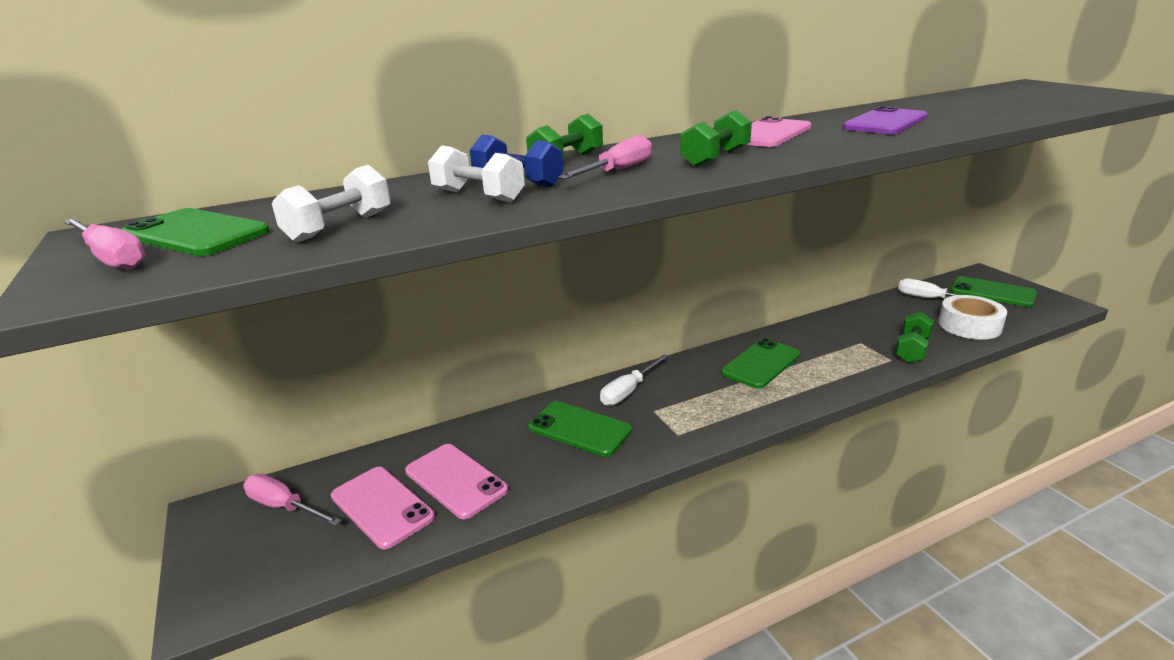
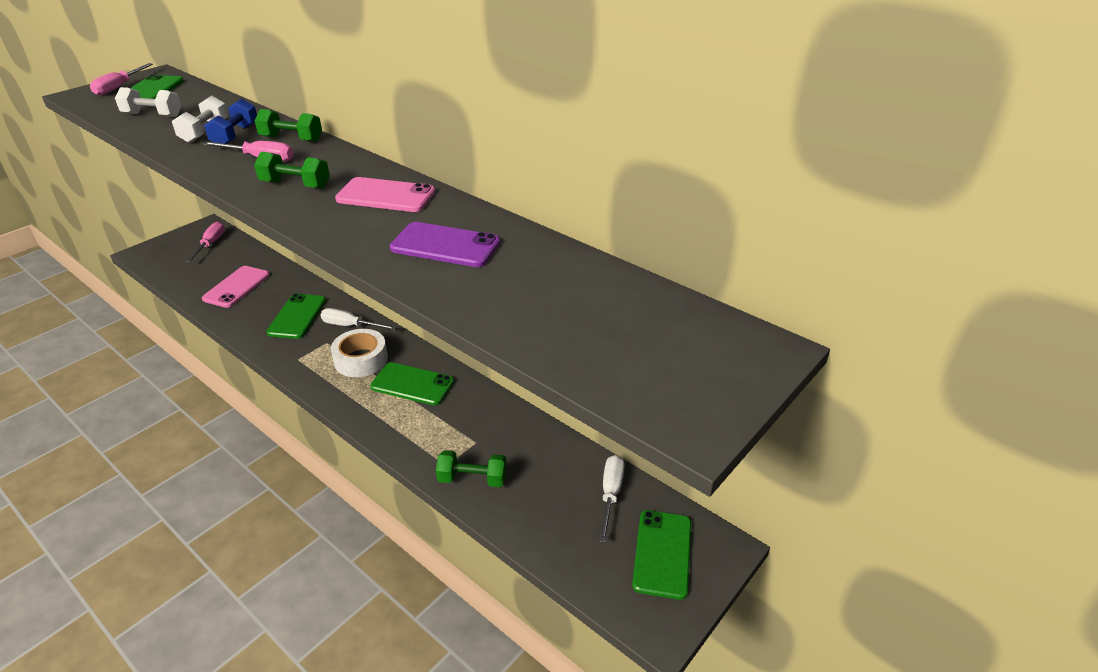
camera: 65 degrees right, 10 degrees up
(382, 507) = (212, 271): pink phone -> none
(969, 325) = (550, 526): white tape -> white tape (361, 360)

